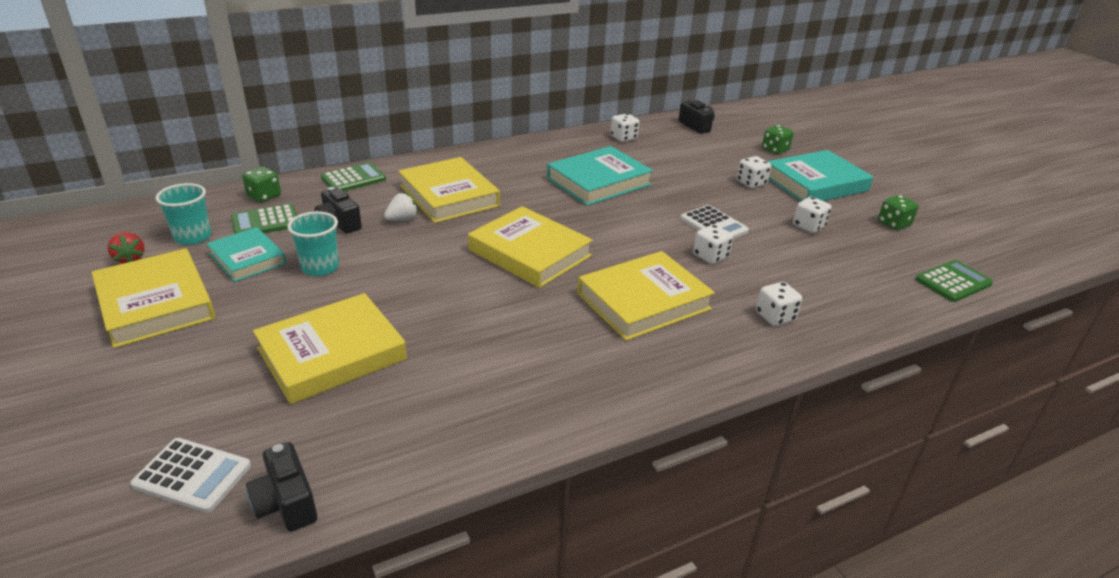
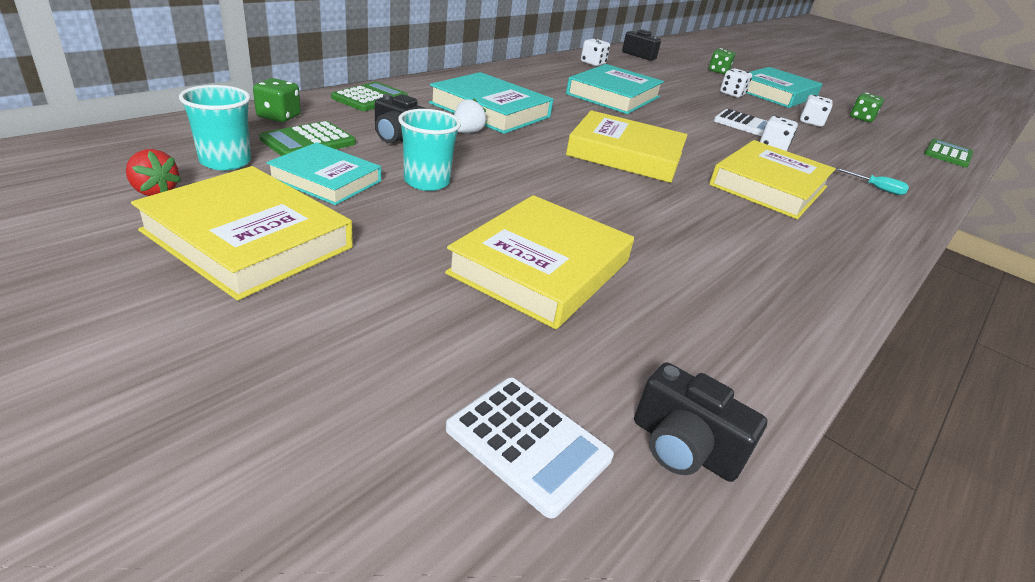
camera: 25 degrees left, 0 degrees up
(192, 475) = (528, 444): white calculator -> white calculator turned 45 degrees clockwise
(449, 196) = (490, 110): yellow book -> turquoise book
(775, 316) = (876, 188): white dice -> turquoise screwdriver

